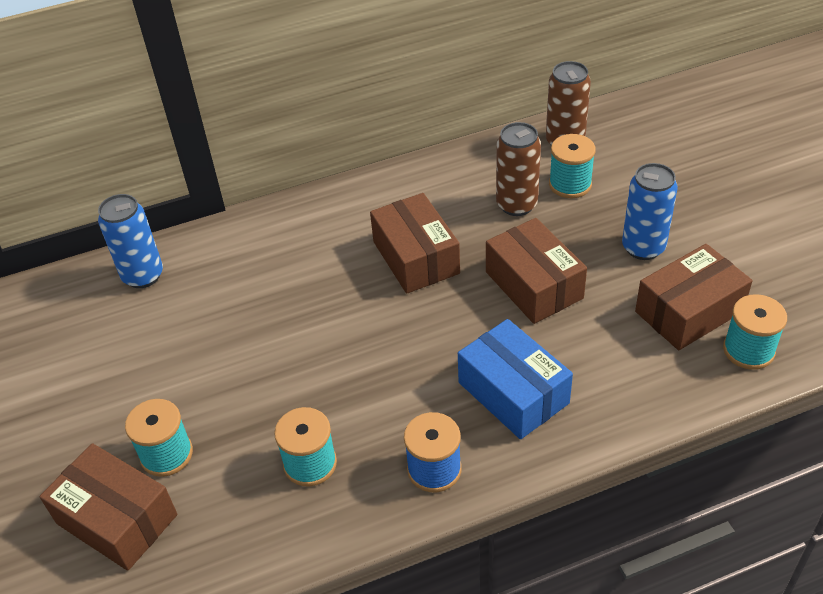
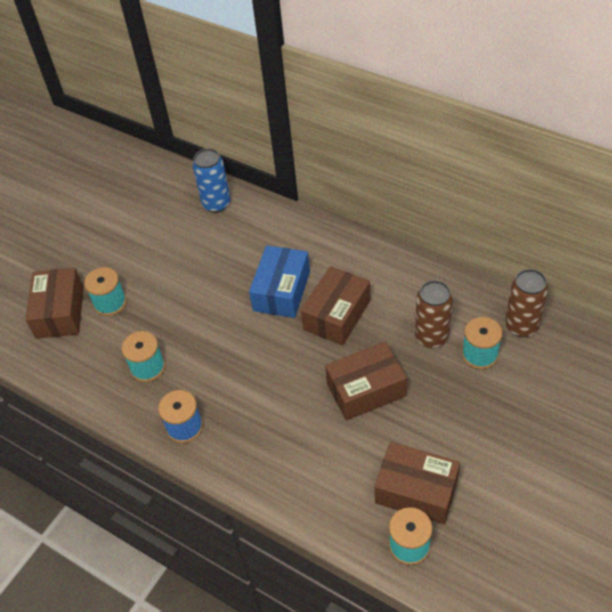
camera: 55 degrees right, 5 degrees up
(513, 393) = (268, 432): blue box -> blue box (281, 291)
(534, 285) = (366, 390): brown box -> brown box turned 45 degrees clockwise
(643, 247) = (455, 431): blue can -> none

